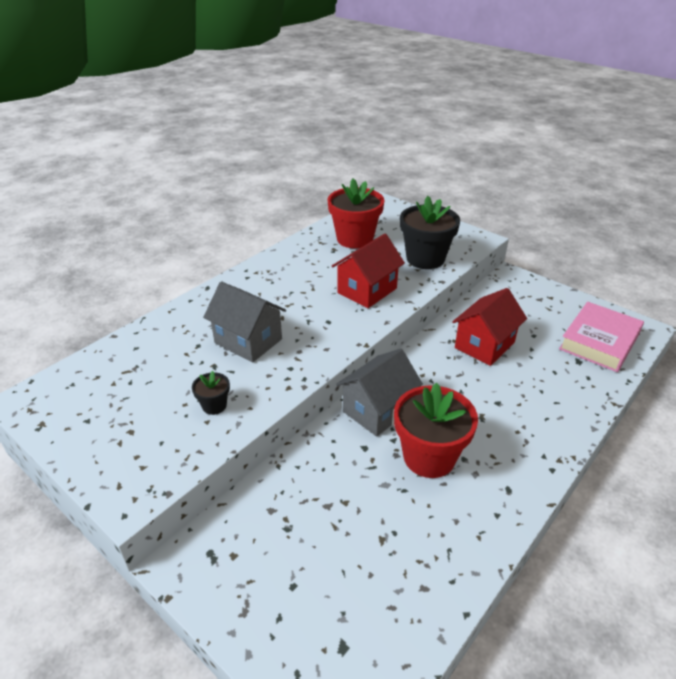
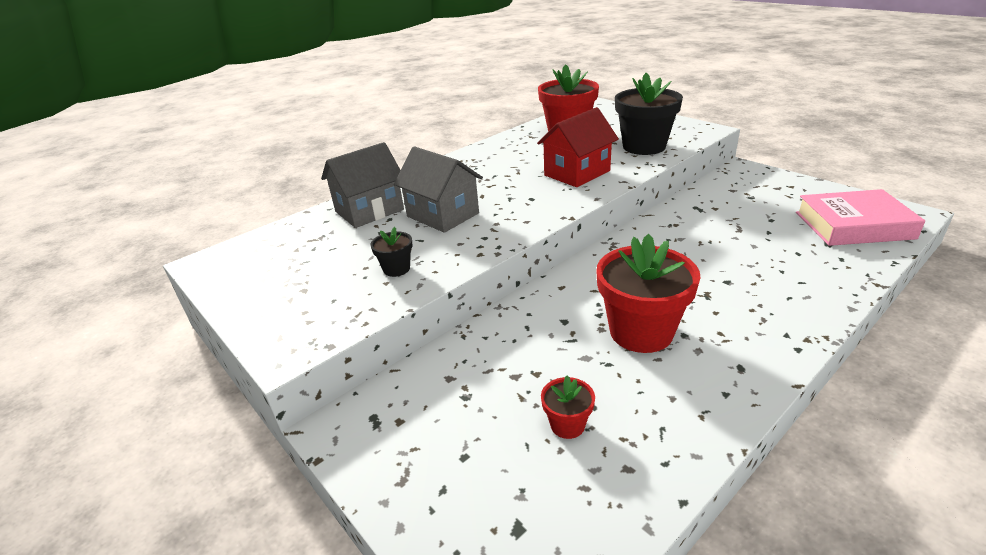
camera: 10 degrees right, 5 degrees down
(374, 551) = (567, 425): none -> red flower pot
(377, 410) = (582, 286): grey house -> grey house (369, 211)
(484, 345) = (711, 228): red house -> none
(599, 342) = (853, 225): pink book -> pink book turned 45 degrees clockwise

